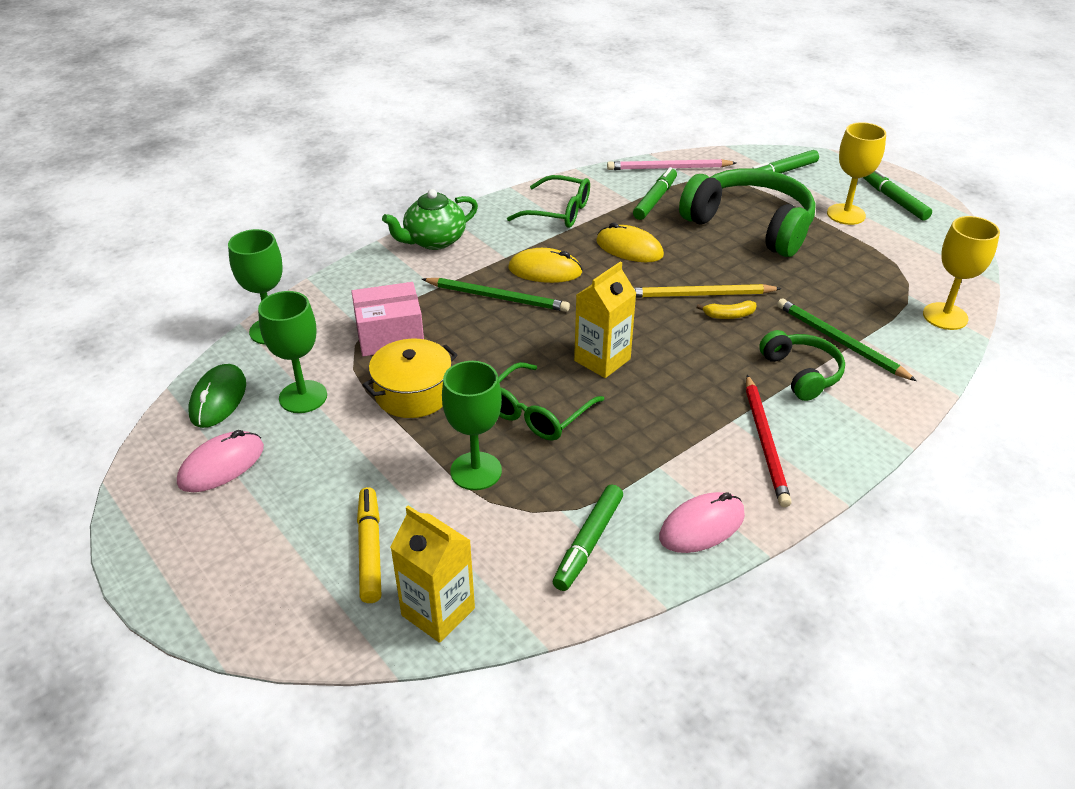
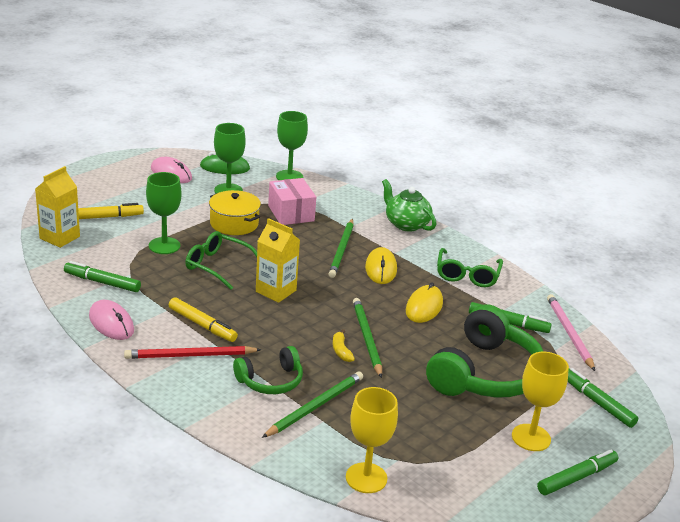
camera: 80 degrees right, 10 degrees down
(692, 430) = (202, 325): none -> yellow marker
(699, 295) = (366, 338): yellow pencil -> green pencil

